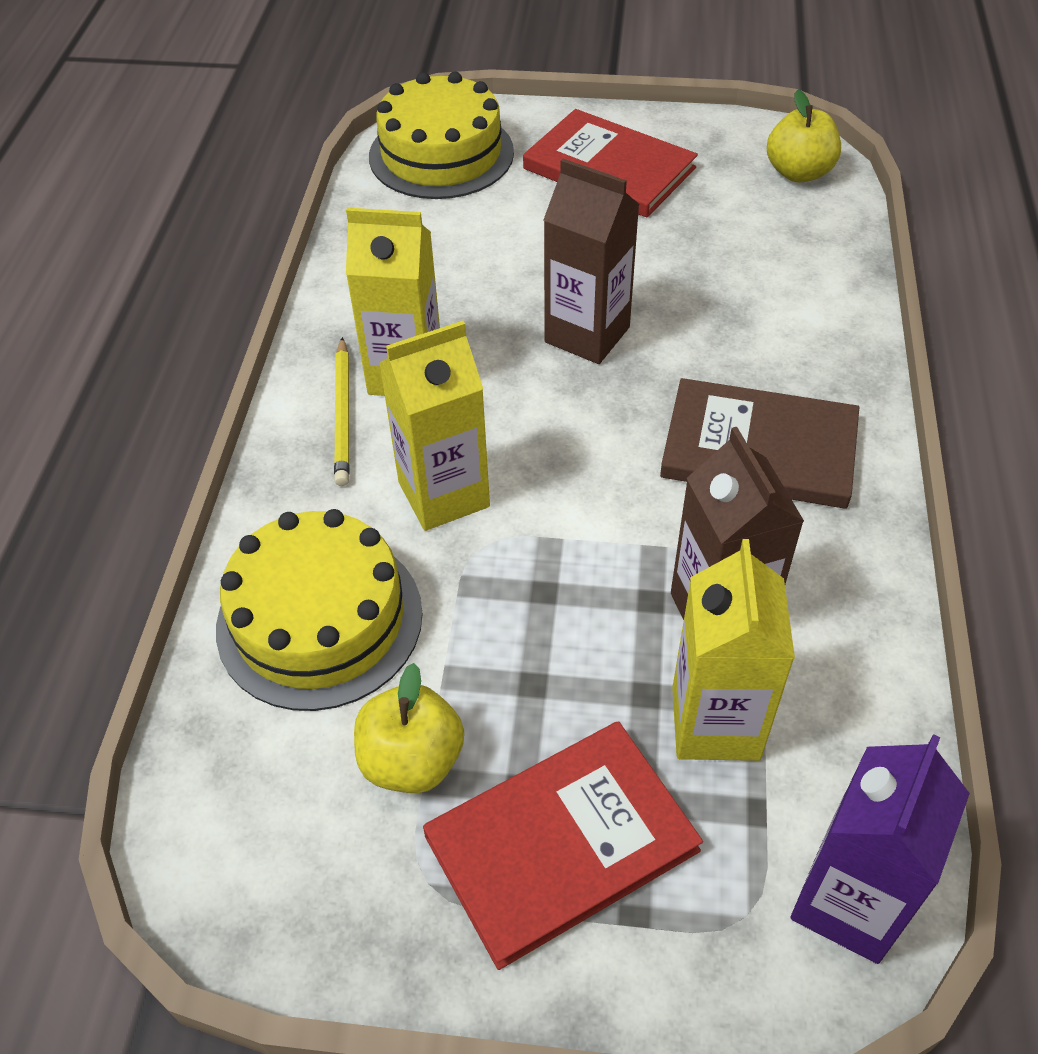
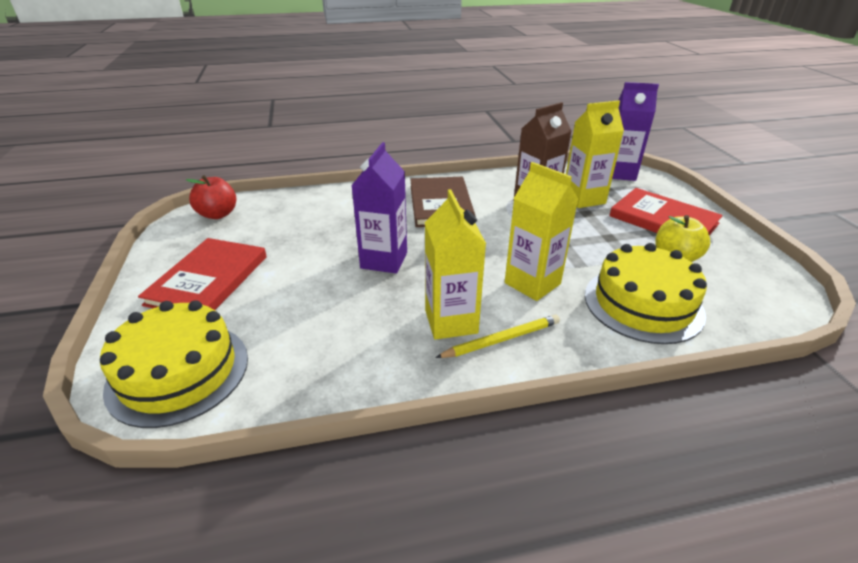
camera: 110 degrees left, 15 degrees down
(587, 335) = (384, 260): brown carton -> purple carton
(798, 172) = (218, 214): yellow apple -> red apple

